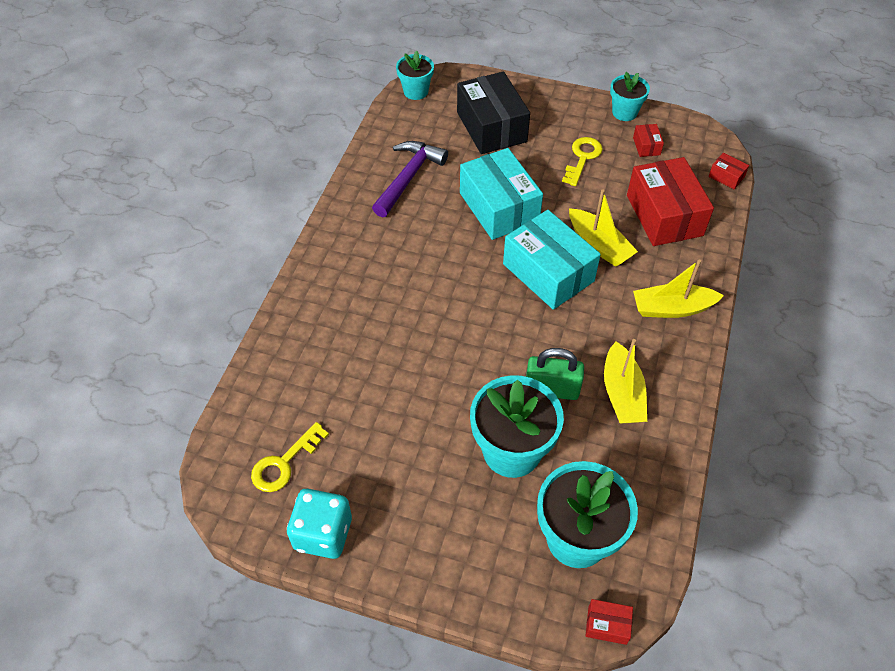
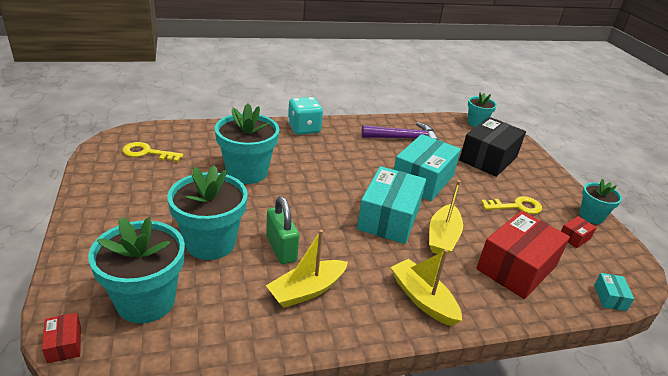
camera: 55 degrees right, 20 degrees down
(323, 534) = (101, 180): turquoise dice -> turquoise dice (304, 129)
(393, 367) = (247, 172): none -> turquoise flower pot
(726, 177) = (609, 297): red box -> turquoise box

